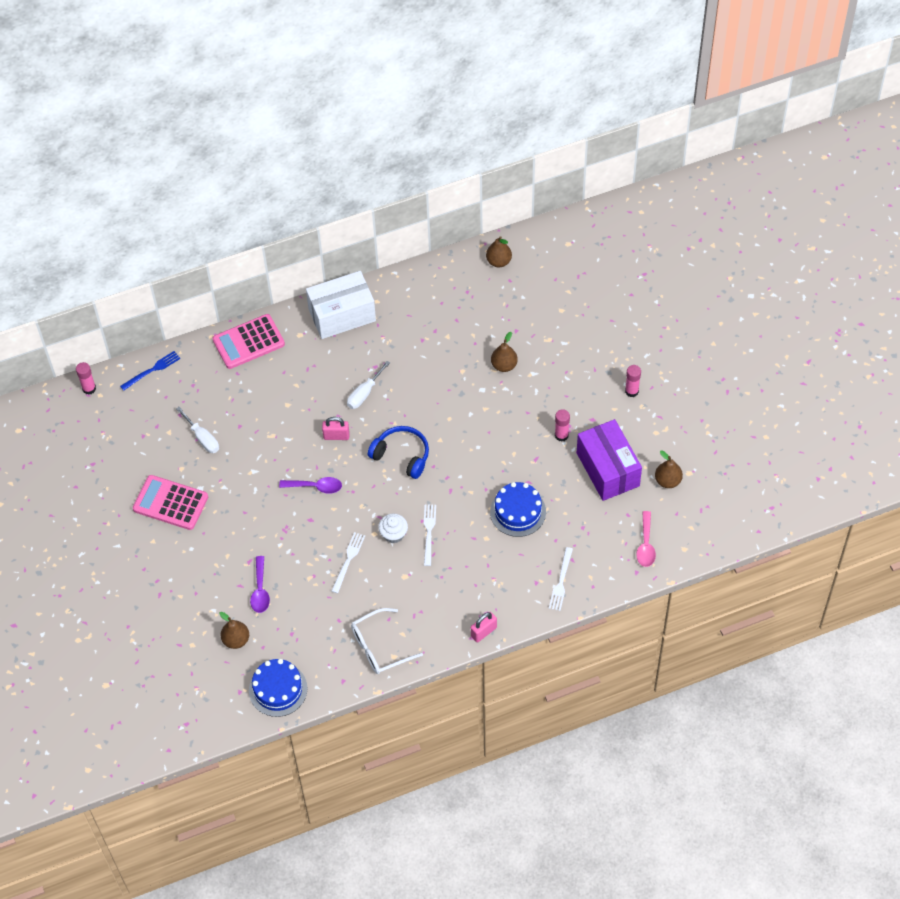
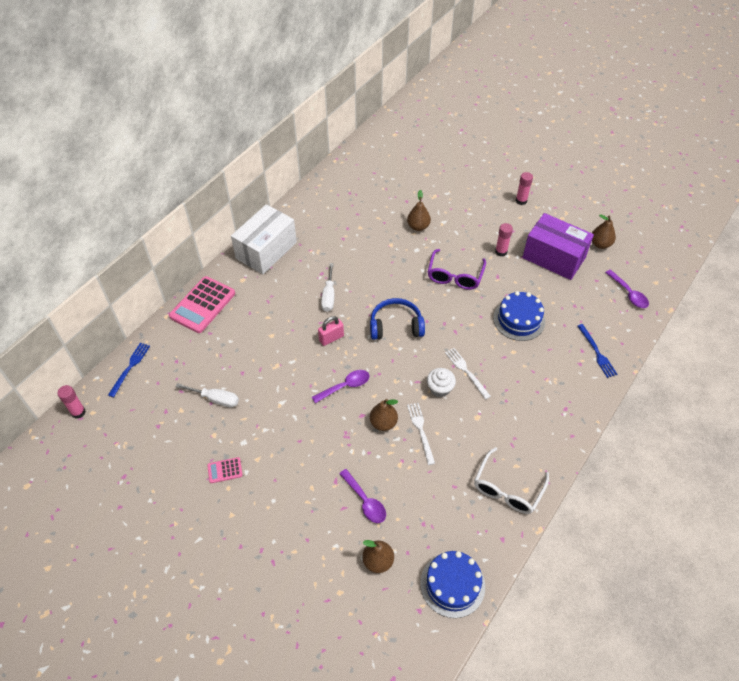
camera: 35 degrees left, 5 degrees down
(170, 503) = (225, 470): pink calculator -> pink calculator, size x0.47
(483, 632) = (577, 425): pink padlock -> none
(495, 436) = (455, 276): none -> purple glasses
(498, 261) = (356, 165): brown pear -> brown pear (383, 423)
(561, 581) = (596, 352): white fork -> blue fork
(646, 545) = (628, 294): pink spoon -> purple spoon

